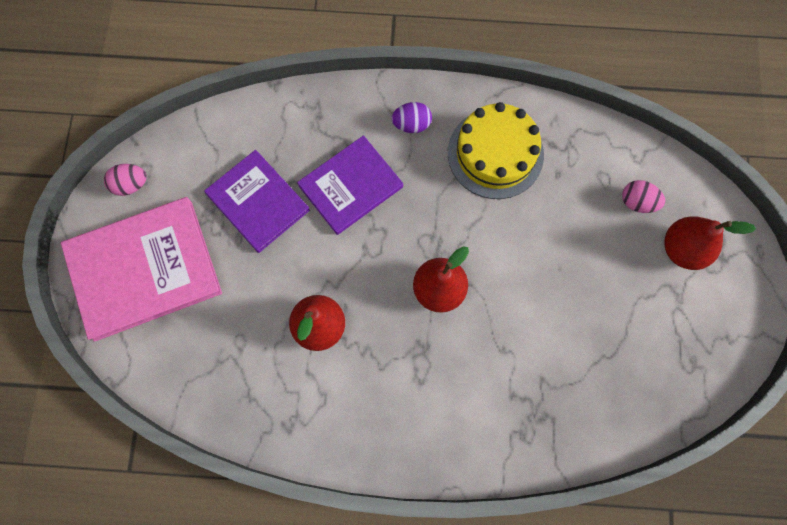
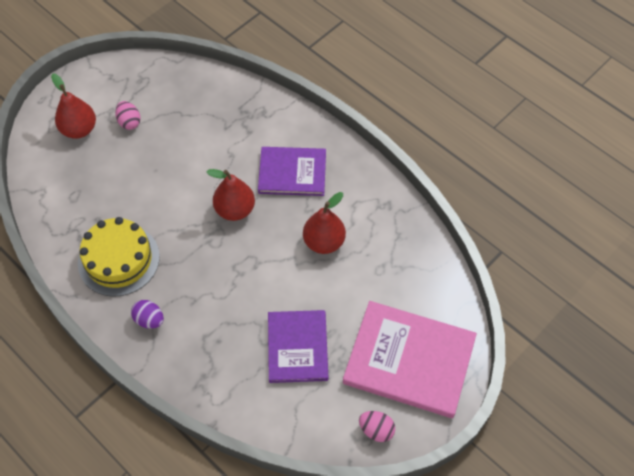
camera: 140 degrees left, 15 degrees down
(350, 186) = (228, 310): purple book -> purple book (292, 173)
(637, 202) = (72, 170): pink egg -> pink egg (129, 122)

